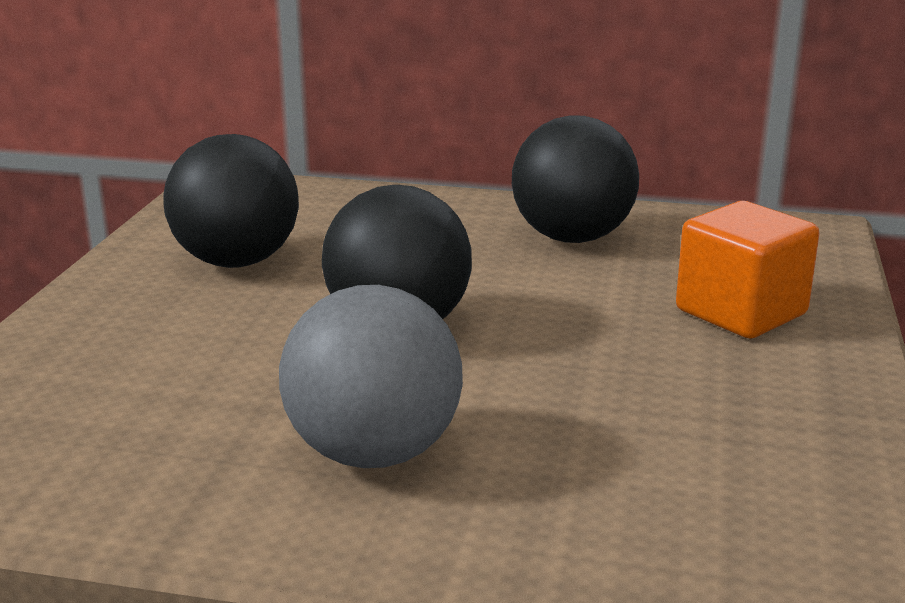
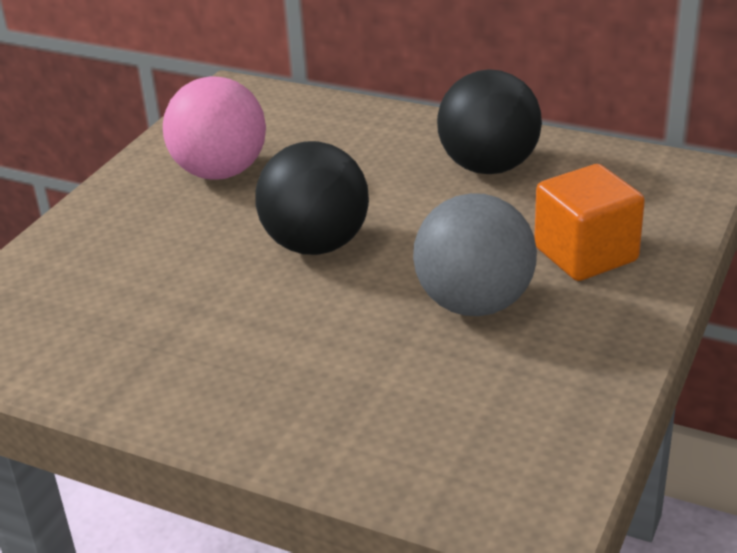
camera: 15 degrees right, 10 degrees up
(236, 262) = (220, 172): black ball -> pink ball
(373, 453) = (256, 354): grey ball -> grey ball (474, 304)

